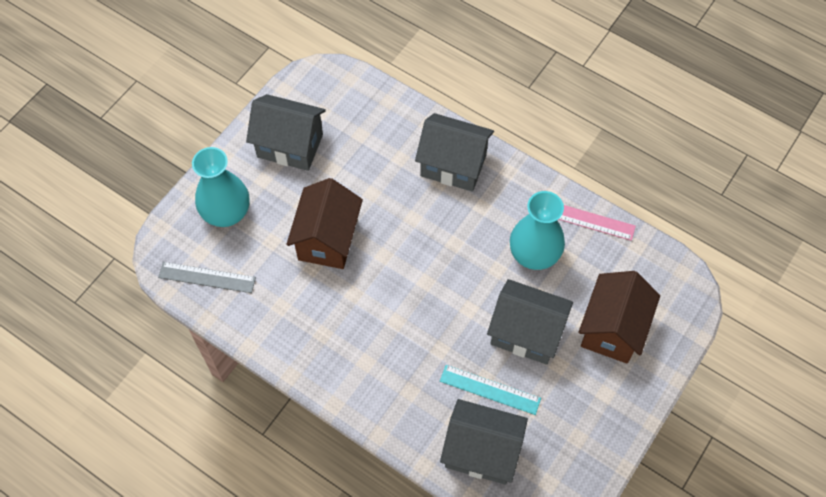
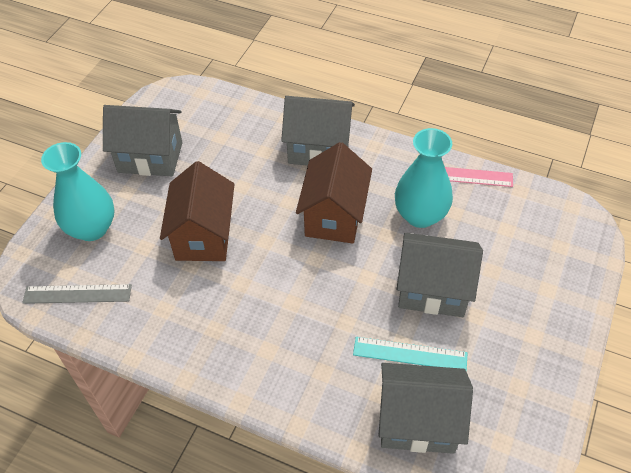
camera: 10 degrees left, 10 degrees down
(612, 329) = (520, 271): brown house -> brown house (334, 216)

